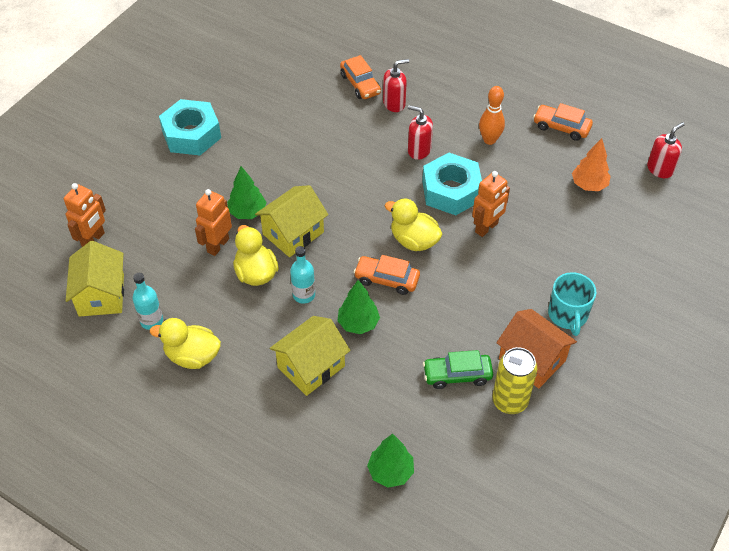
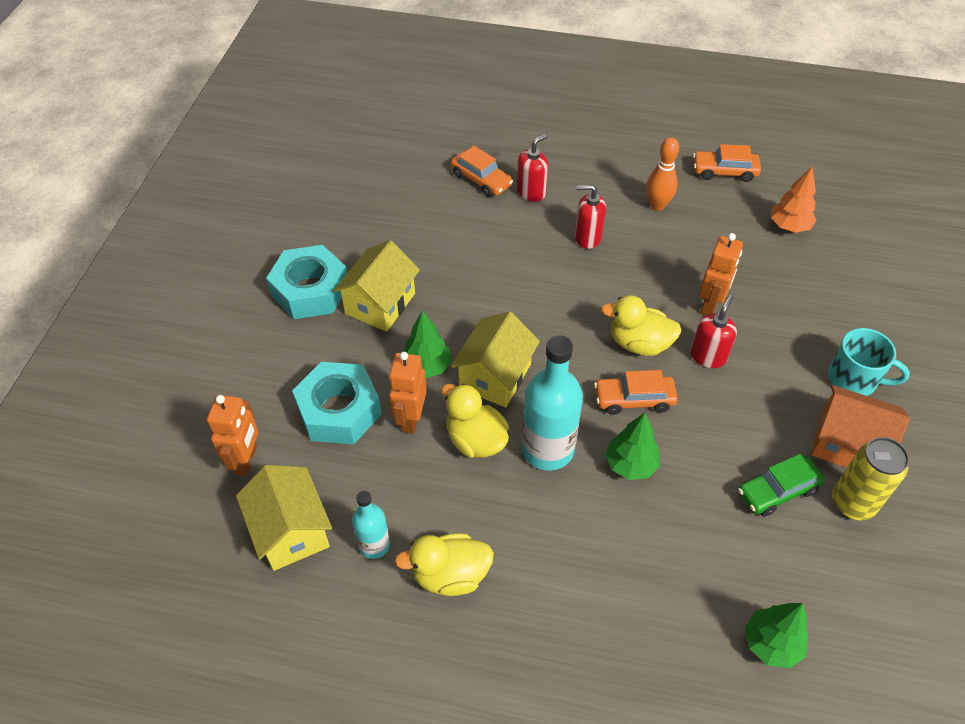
camera: 20 degrees left, 0 degrees up
(304, 295) = (547, 449): turquoise bottle -> turquoise bottle, size x1.80
(311, 366) = (604, 538): yellow house -> yellow house (380, 304)
(451, 191) = (648, 274): turquoise nut -> turquoise nut (339, 411)
(568, 315) = (854, 379): turquoise mug -> turquoise mug turned 45 degrees counterclockwise
(660, 169) = (849, 190): red soap dispenser -> red soap dispenser (708, 356)

